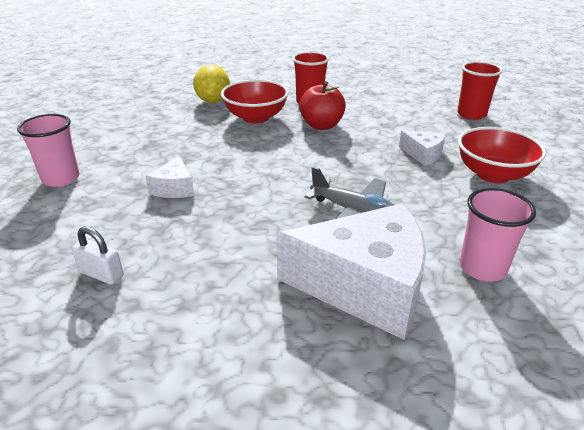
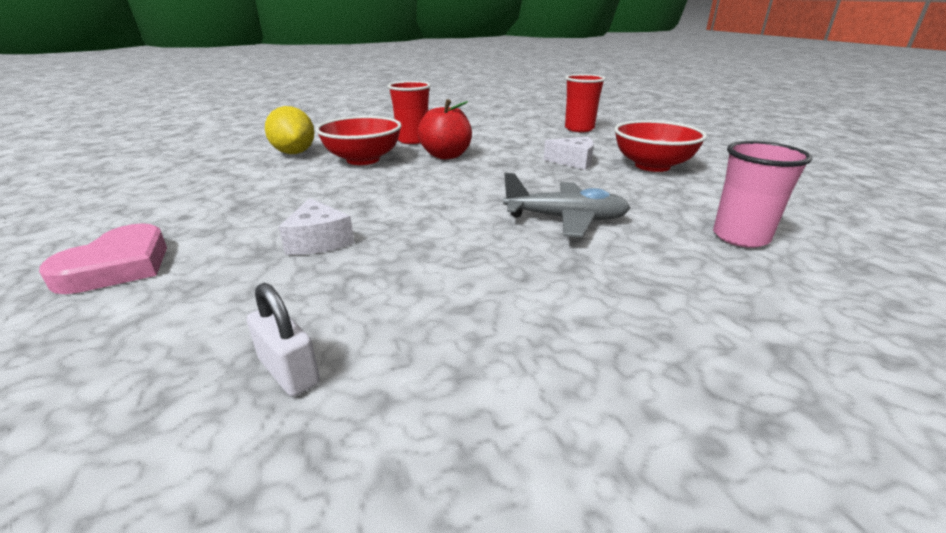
camera: 25 degrees left, 5 degrees down
(61, 179) = (118, 266): pink cup -> pink heart
(101, 274) = (289, 371): white padlock -> white padlock turned 45 degrees clockwise
(364, 285) = (656, 282): white cheese -> none

